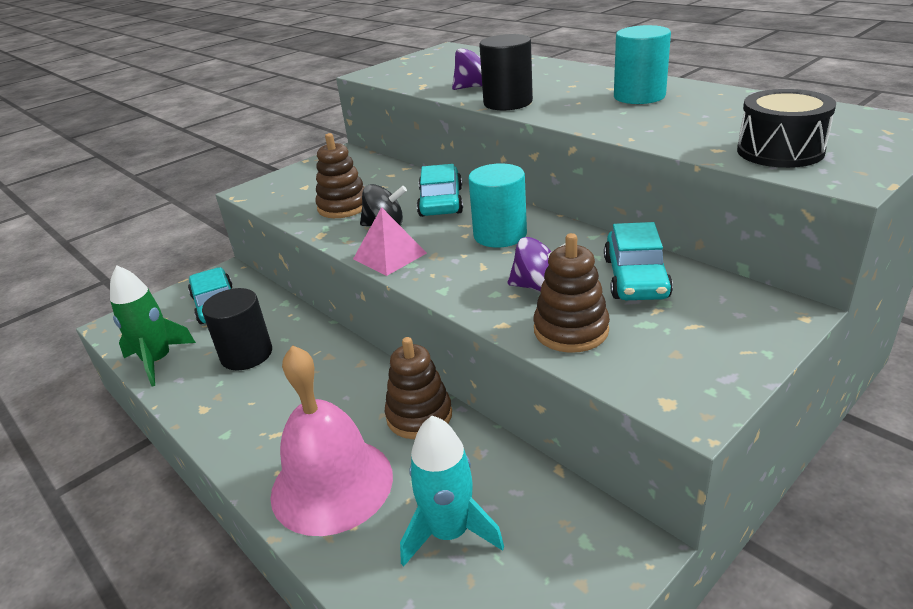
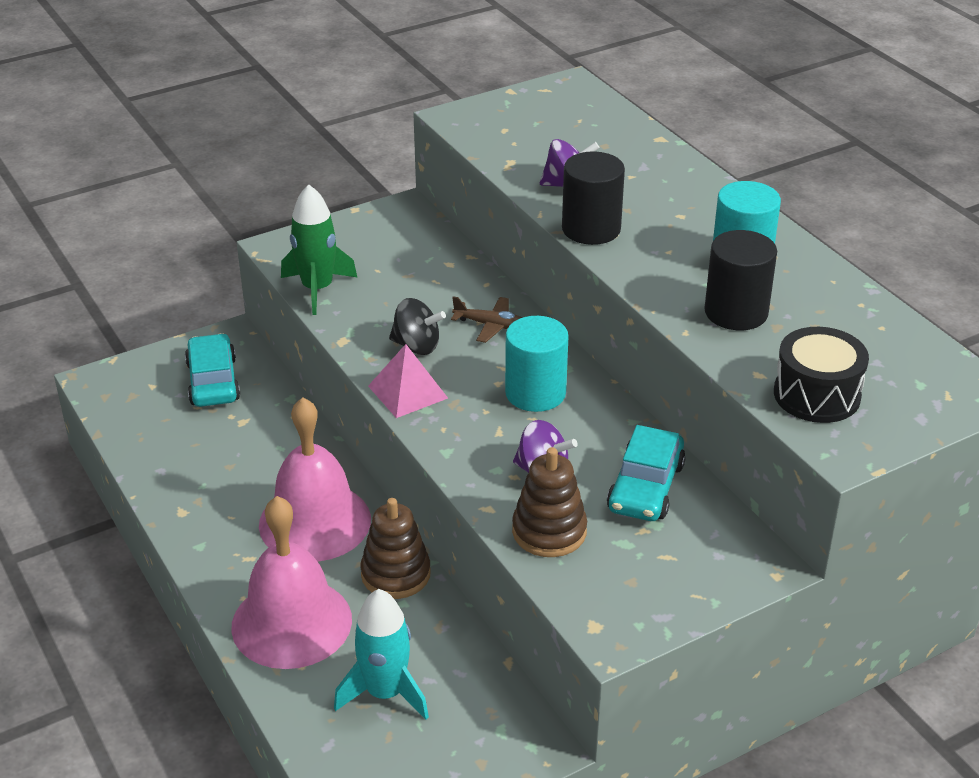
camera: 10 degrees right, 5 degrees up
(158, 361) = (141, 441): green rocket -> green rocket (317, 289)
(246, 354) = (236, 457): black cylinder -> black cylinder (736, 312)
(330, 389) = (315, 521): none -> pink bell
(343, 207) = (379, 303): brown stacking toy -> none
(441, 202) = (491, 325): turquoise car -> brown plane

